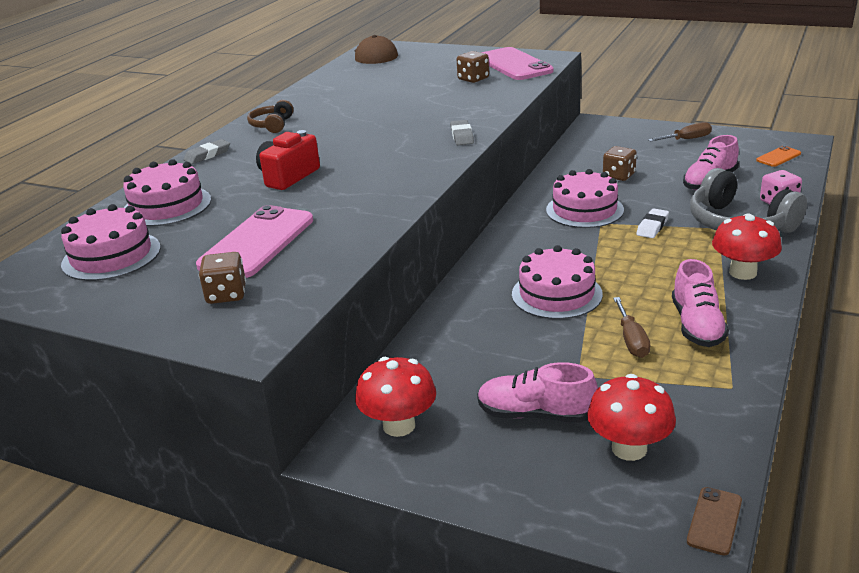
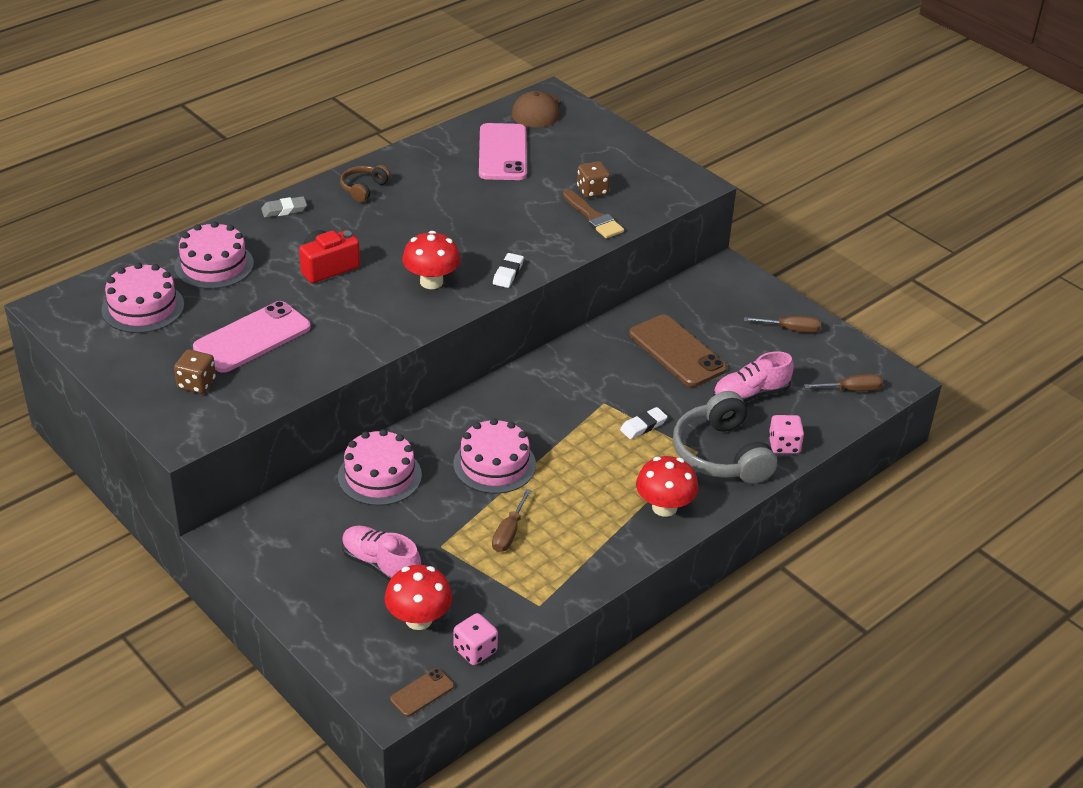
camera: 20 degrees right, 10 degrees up
(399, 425) = (282, 532): red mushroom -> red mushroom (431, 282)
(462, 136) = (508, 273): grey eraser -> white eraser
(493, 91) = (593, 218): none -> brown brush
(514, 65) = (650, 183): pink phone -> pink phone (502, 153)
(584, 210) = (605, 381): pink cake -> pink cake (379, 476)
(619, 176) = (677, 351): brown dice -> brown phone
(697, 325) = (572, 542): pink shoe -> none
(720, 454) = (475, 650): none -> pink dice
(778, 157) = (851, 390): orange phone -> brown screwdriver

